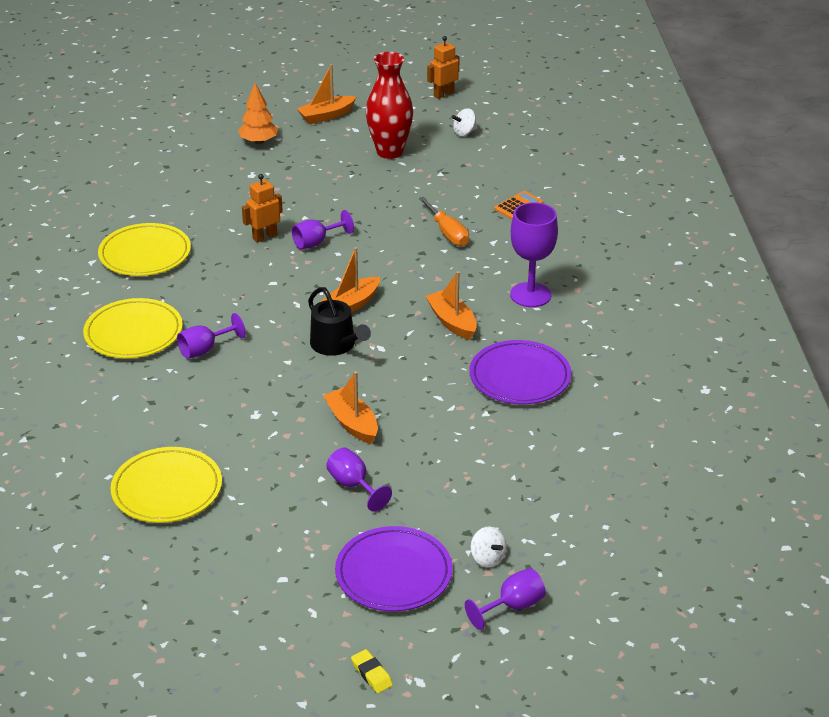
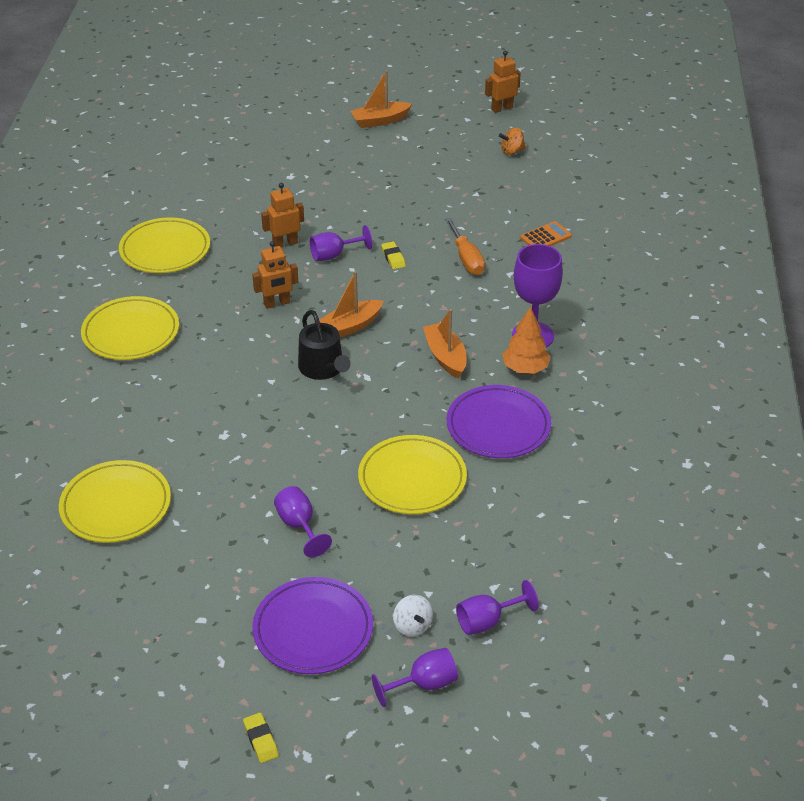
camera: 10 degrees right, 5 degrees up
(205, 349) = (194, 358): purple goblet -> purple goblet (488, 621)
(258, 142) = (307, 142): orange tree -> orange tree (525, 369)
(273, 292) = (277, 303): none -> orange robot
(352, 423) = (316, 456): orange boat -> none
(375, 239) = (393, 258): none -> yellow eraser
(389, 152) = (432, 165): red vase -> none
(450, 432) = (412, 479): none -> yellow plate
(464, 132) = (512, 151): white spinning top -> orange spinning top

